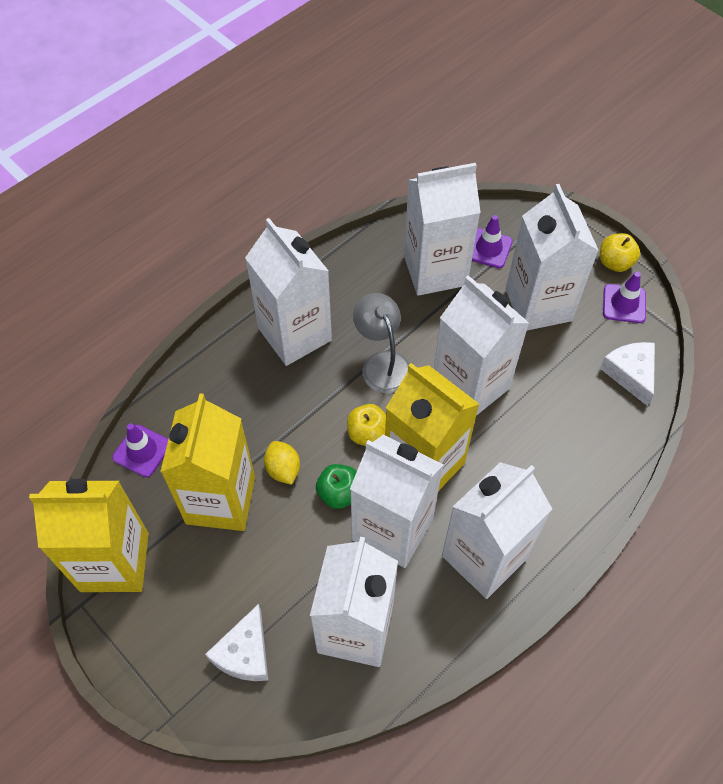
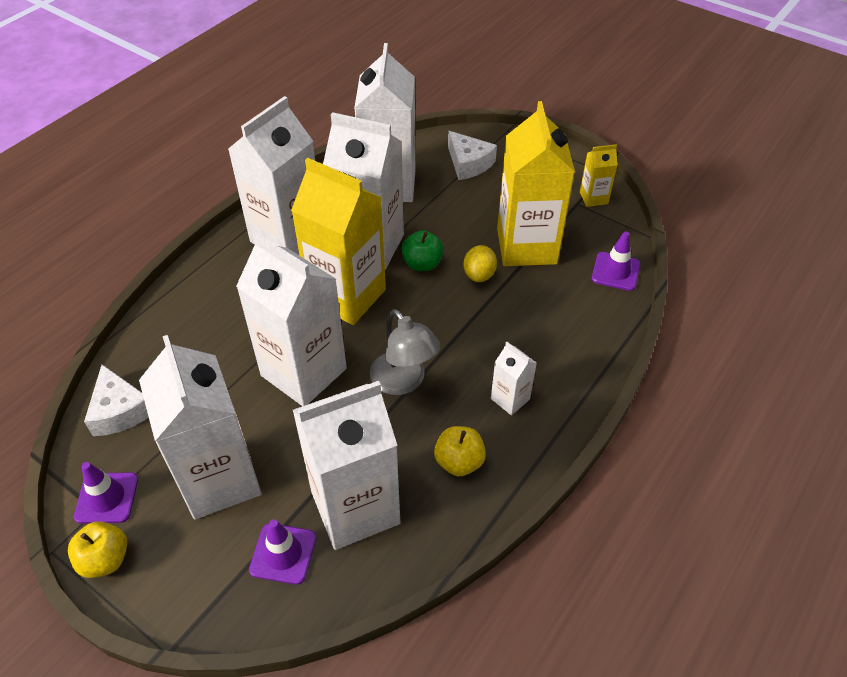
camera: 170 degrees right, 10 degrees down
(114, 562) = (593, 198): yellow carton -> yellow carton, size x0.45
(245, 653) = (468, 163): white cheese -> white cheese turned 135 degrees clockwise
(283, 469) = (479, 275): yellow lemon -> yellow lemon turned 45 degrees clockwise
(294, 334) = (510, 399): white carton -> white carton, size x0.45
(368, 434) = (406, 313): yellow apple -> yellow apple (459, 462)

